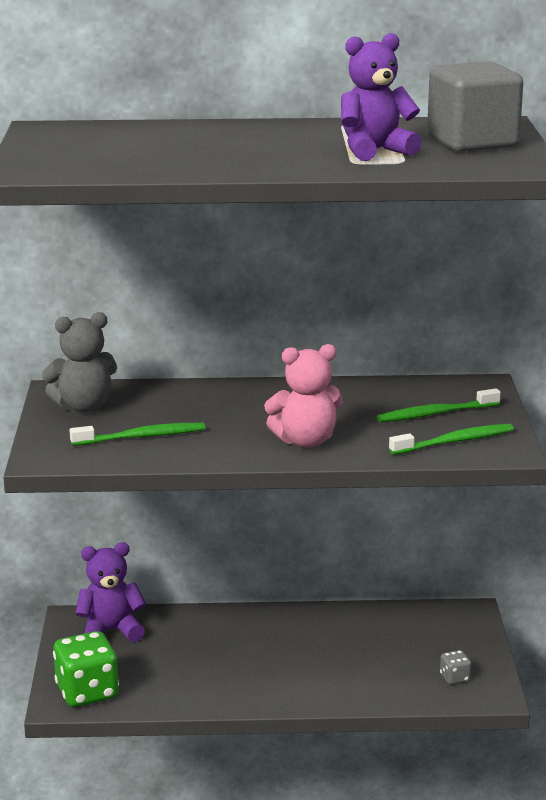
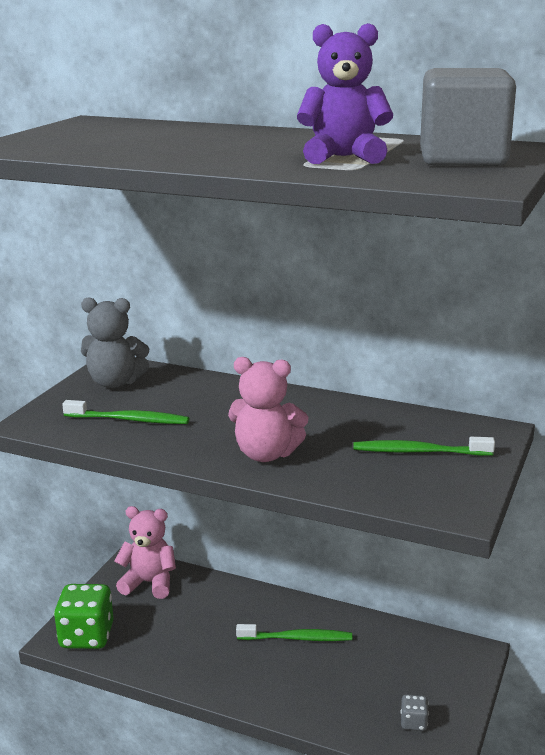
camera: 25 degrees right, 0 degrees up
(110, 631) = (149, 583): purple teddy bear -> pink teddy bear
(455, 442) = (411, 487): green toothbrush -> green toothbrush (297, 638)

